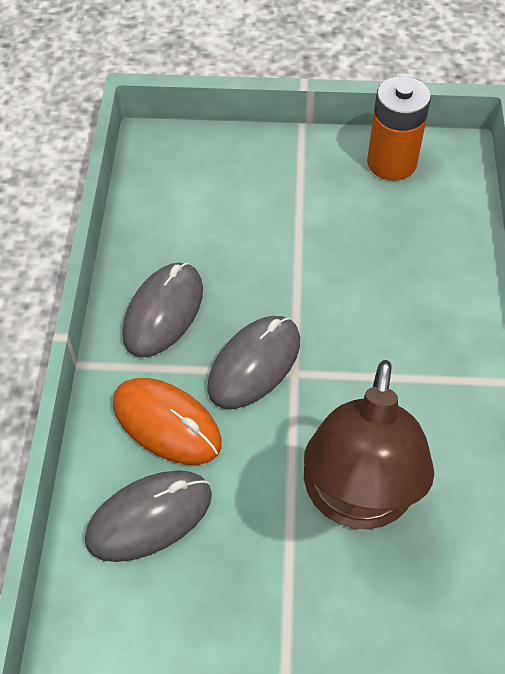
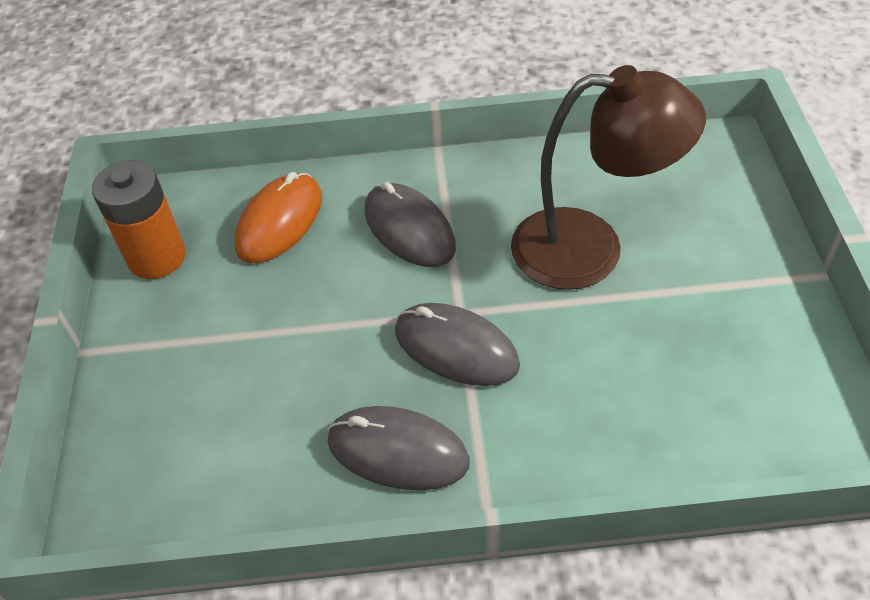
camera: 95 degrees left, 5 degrees down
(149, 517) = (663, 412): grey mouse -> grey mouse (409, 229)
(167, 423) = (549, 418): orange mouse -> orange mouse (279, 222)

